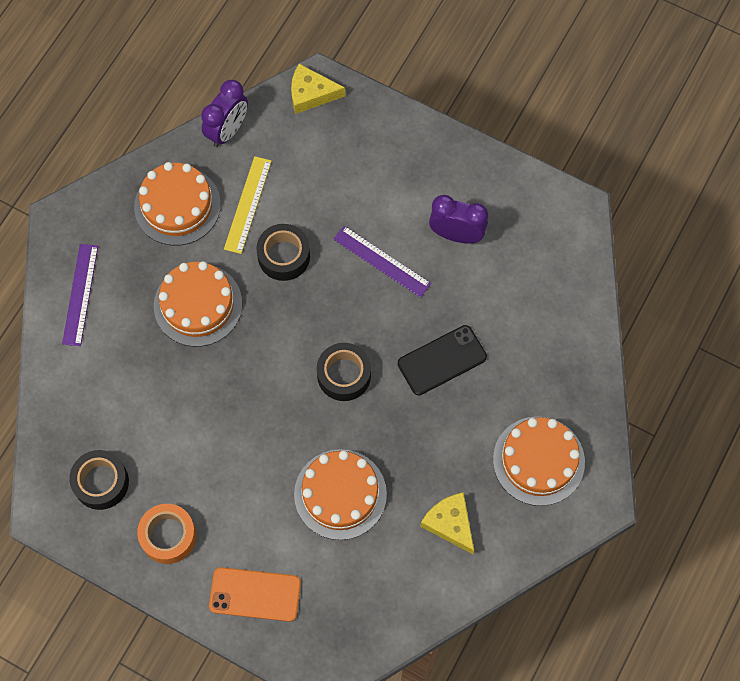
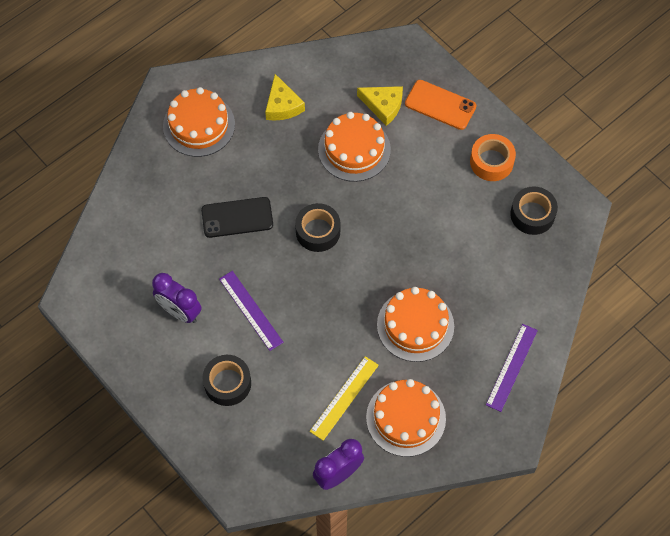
camera: 160 degrees left, 5 degrees down
(284, 256) = (330, 342): black tape -> black tape (227, 383)
(311, 93) = (249, 484): yellow cheese -> yellow cheese (383, 106)

